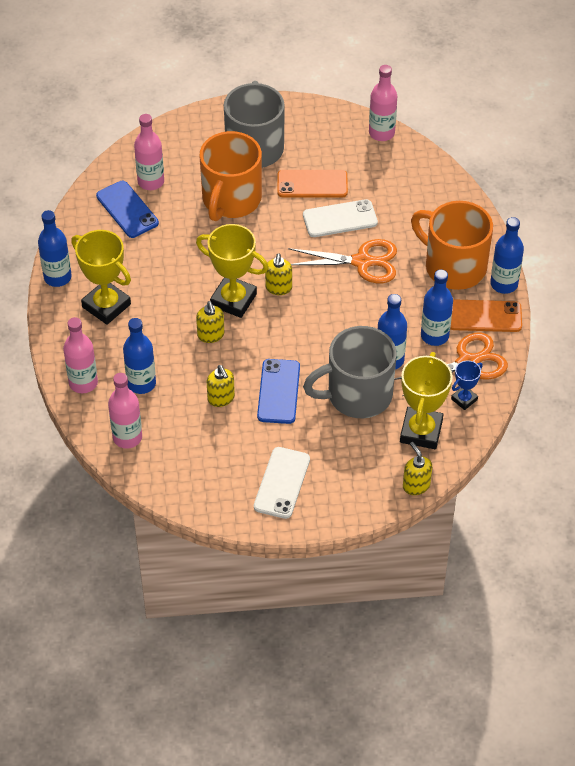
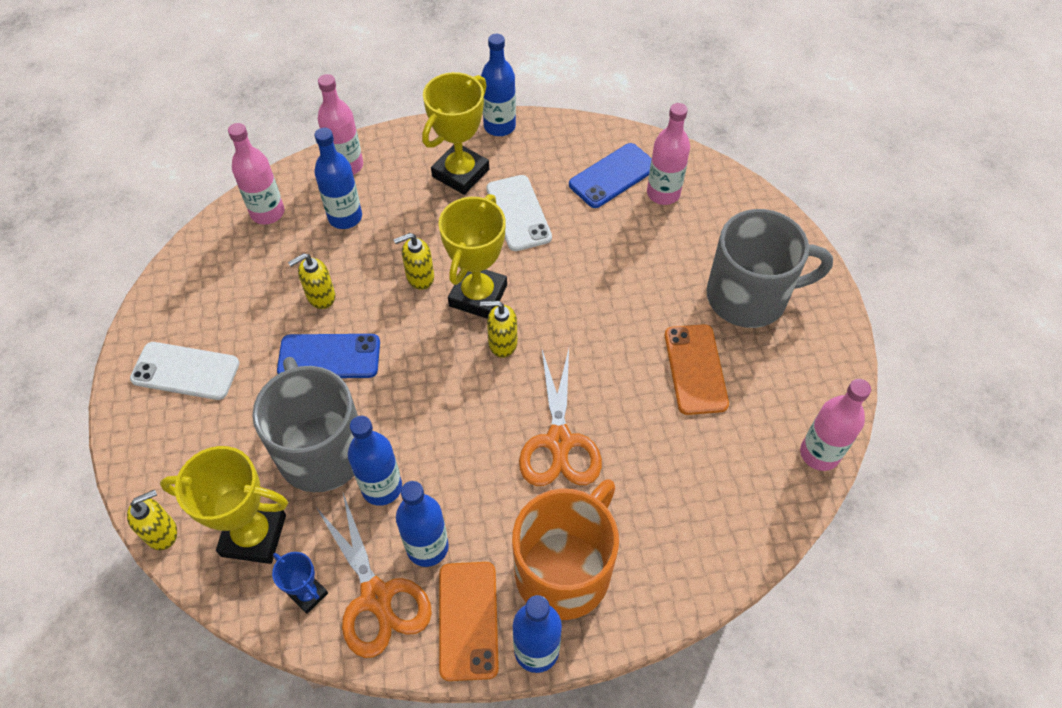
camera: 85 degrees right, 5 degrees up
(231, 200) = (648, 278): orange mug -> none
(340, 219) = (636, 408): white phone -> white phone (518, 213)

